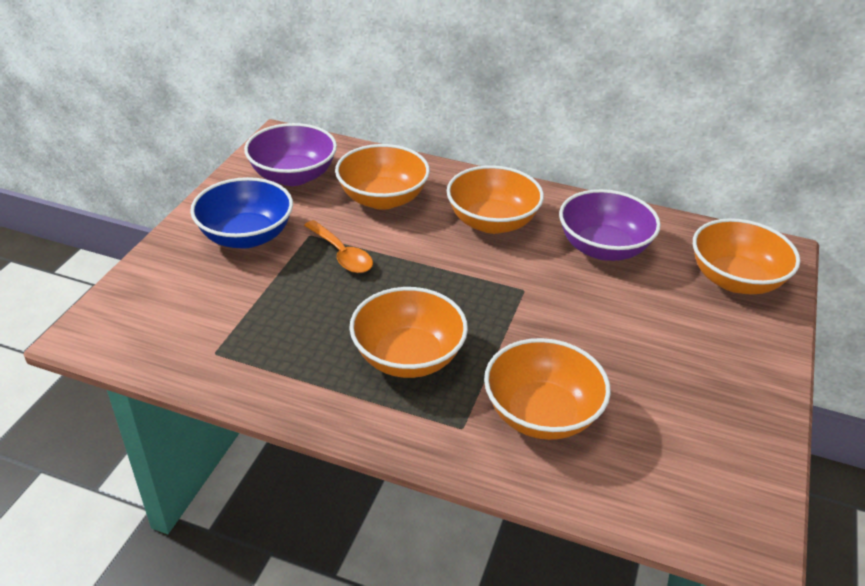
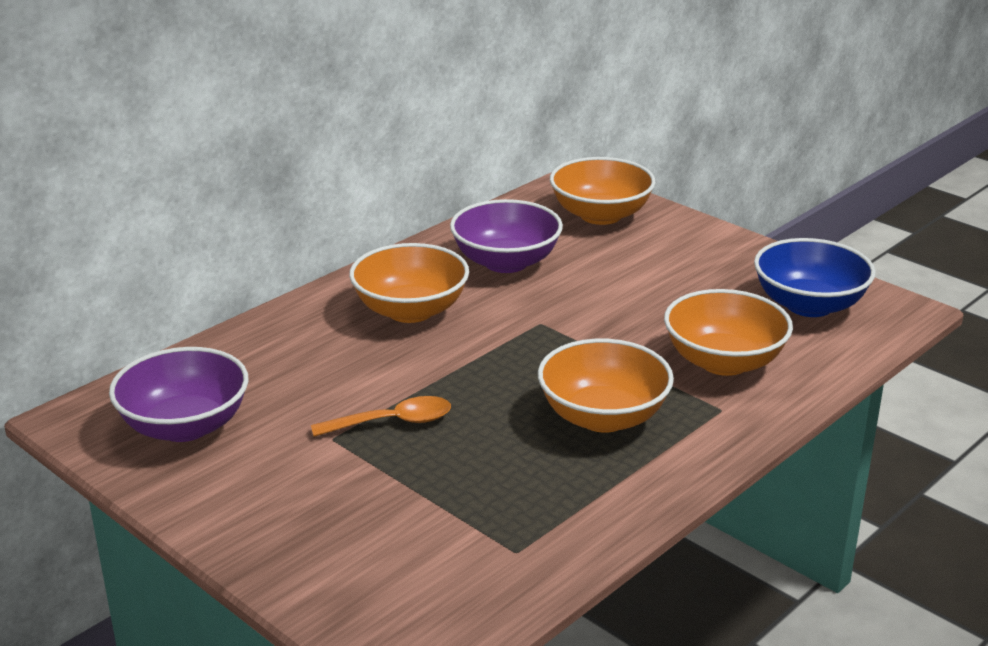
camera: 65 degrees left, 10 degrees down
(246, 236) = (294, 489): blue bowl -> blue bowl (809, 305)
(382, 199) = (301, 370): orange bowl -> none

